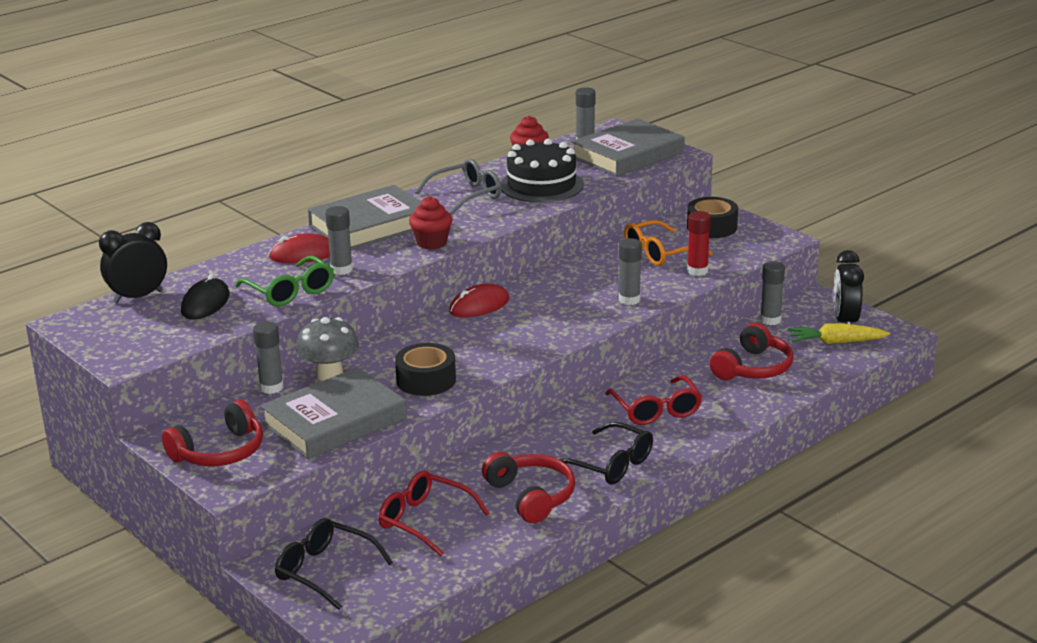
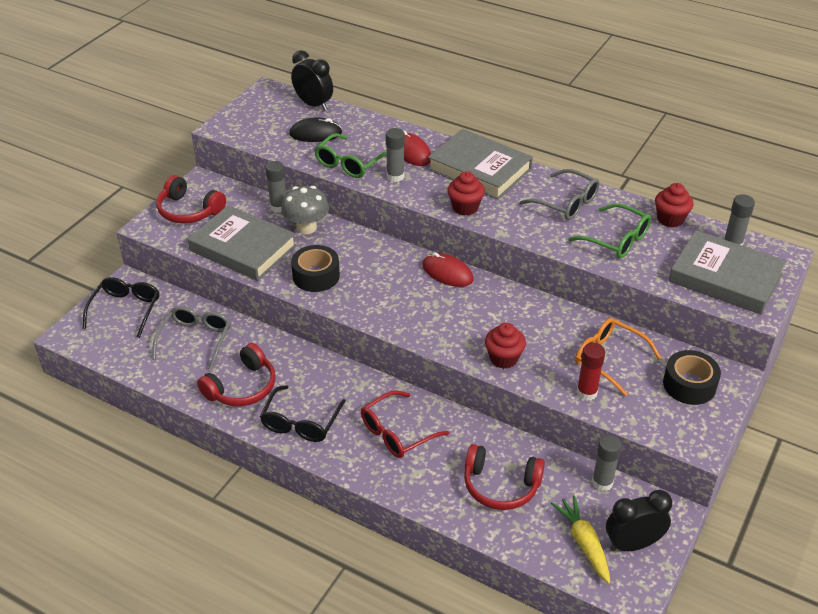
camera: 70 degrees right, 15 degrees up
(425, 520) = (195, 339): red glasses -> grey glasses
(541, 185) = (616, 240): black cake -> green glasses
(629, 300) = (503, 358): grey glue stick -> red cupcake

